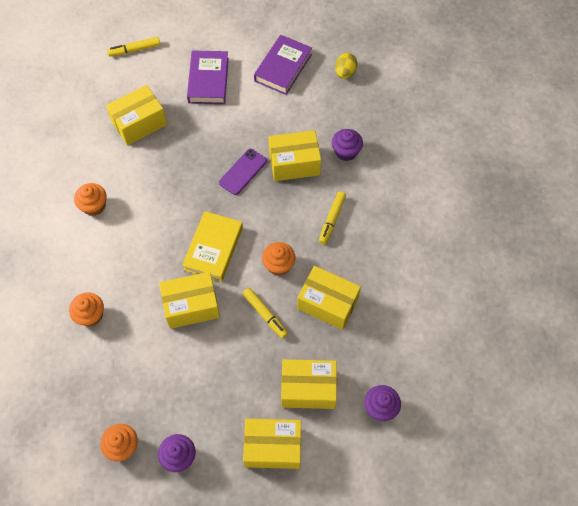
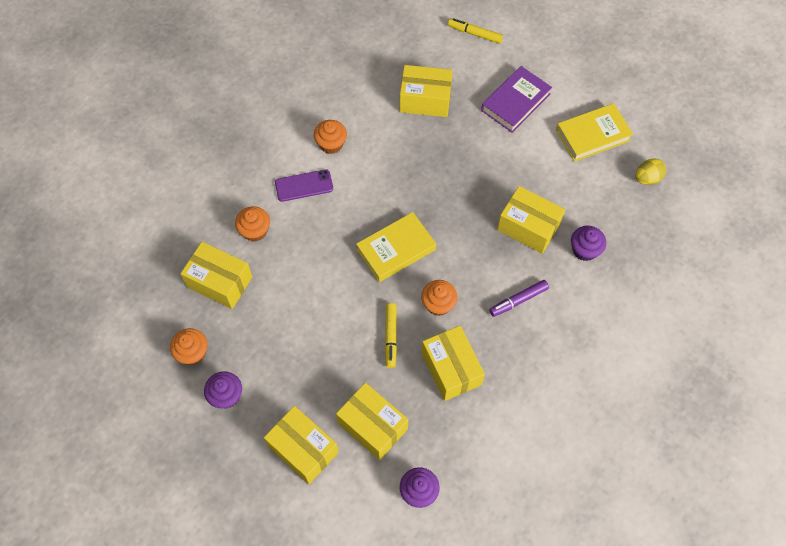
camera: 40 degrees right, 0 degrees up
(191, 306) = (338, 283): yellow box -> yellow box (220, 282)
(243, 172) = (477, 202): purple phone -> purple phone (304, 186)
(283, 67) = (592, 135): purple book -> yellow book
(332, 220) = (518, 300): yellow marker -> purple marker

